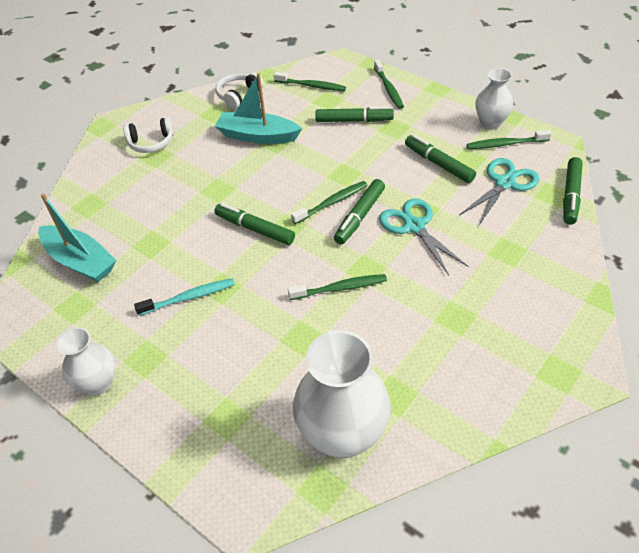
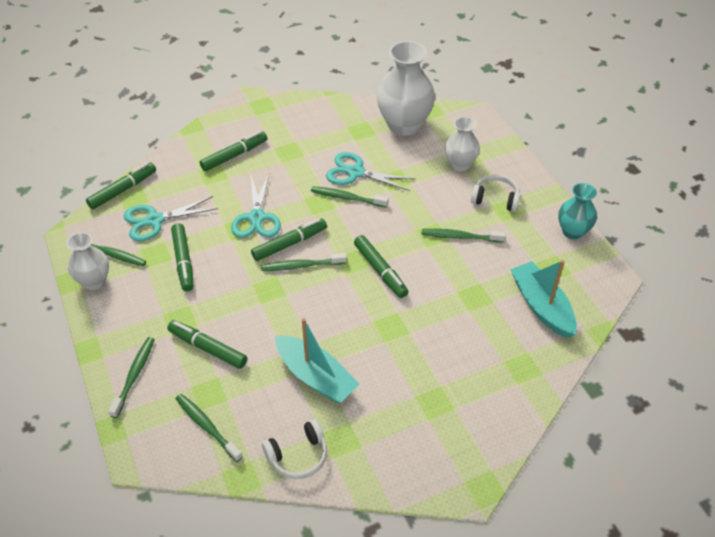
camera: 155 degrees left, 0 degrees up
(56, 362) = (572, 231): none -> turquoise vase
(98, 383) = (544, 206): white vase -> white vase (460, 164)
(151, 143) = (433, 425): white headphones -> white headphones (495, 199)
(189, 297) = (460, 237): turquoise toothbrush -> green toothbrush
(354, 324) = (355, 173): none -> turquoise scissors
(509, 282) = (234, 155): none -> green marker

